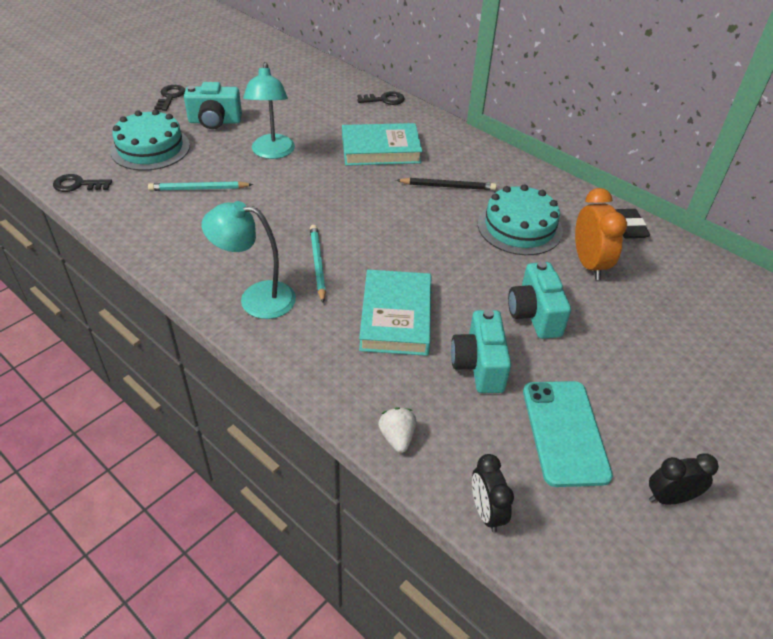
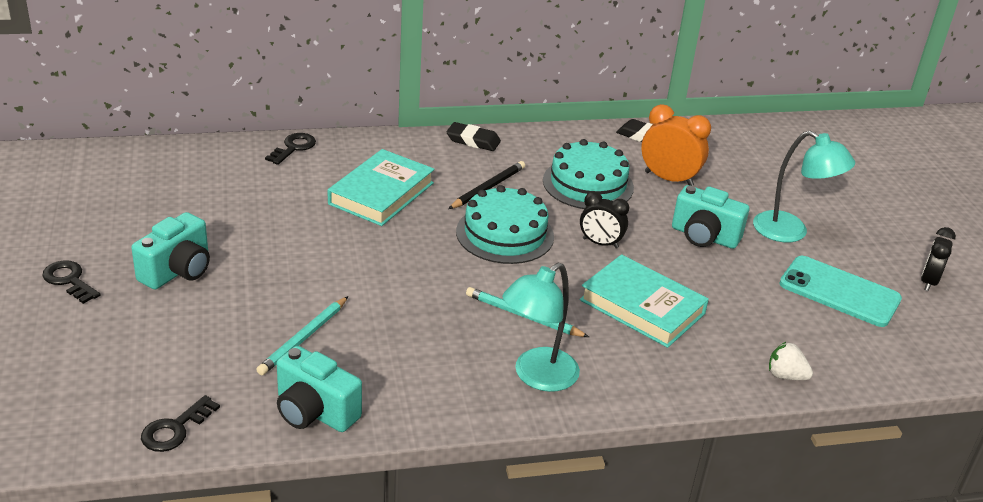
camera: 55 degrees left, 10 degrees down
(150, 148) = (169, 341): turquoise cake -> turquoise cake (505, 234)
(272, 153) = (298, 260): turquoise lamp -> turquoise lamp (791, 232)
(478, 365) = (738, 294): turquoise camera -> turquoise camera (314, 412)
(486, 512) = (889, 369): black clock -> black clock (600, 243)
(496, 156) = (473, 140): none -> black eraser

